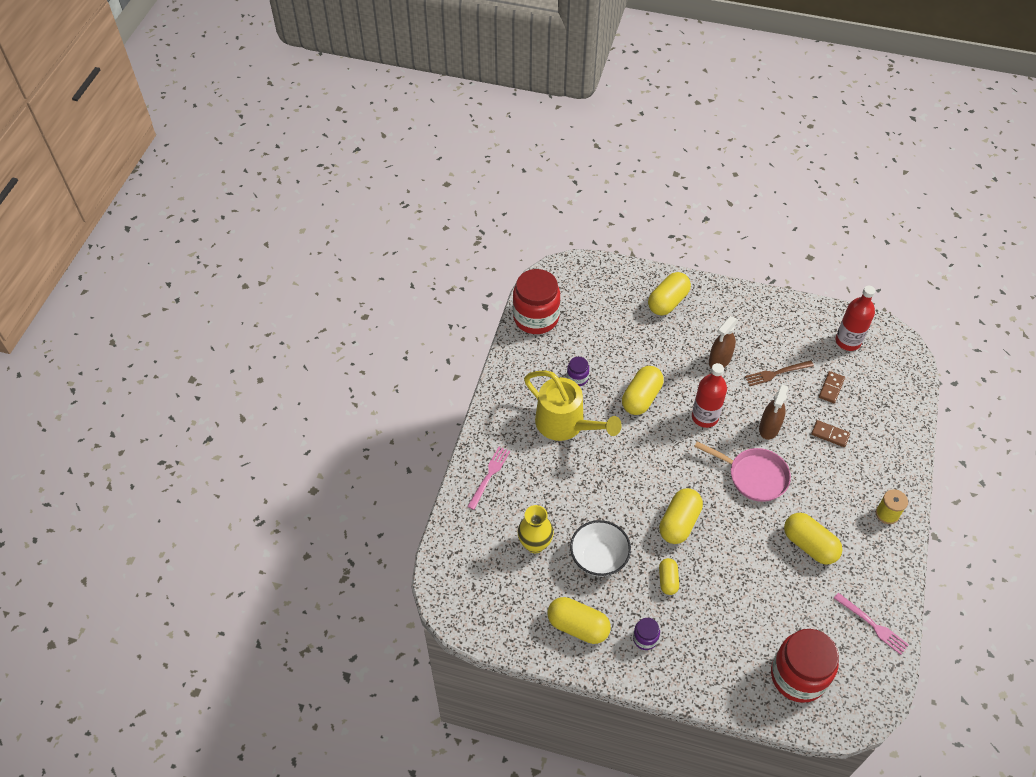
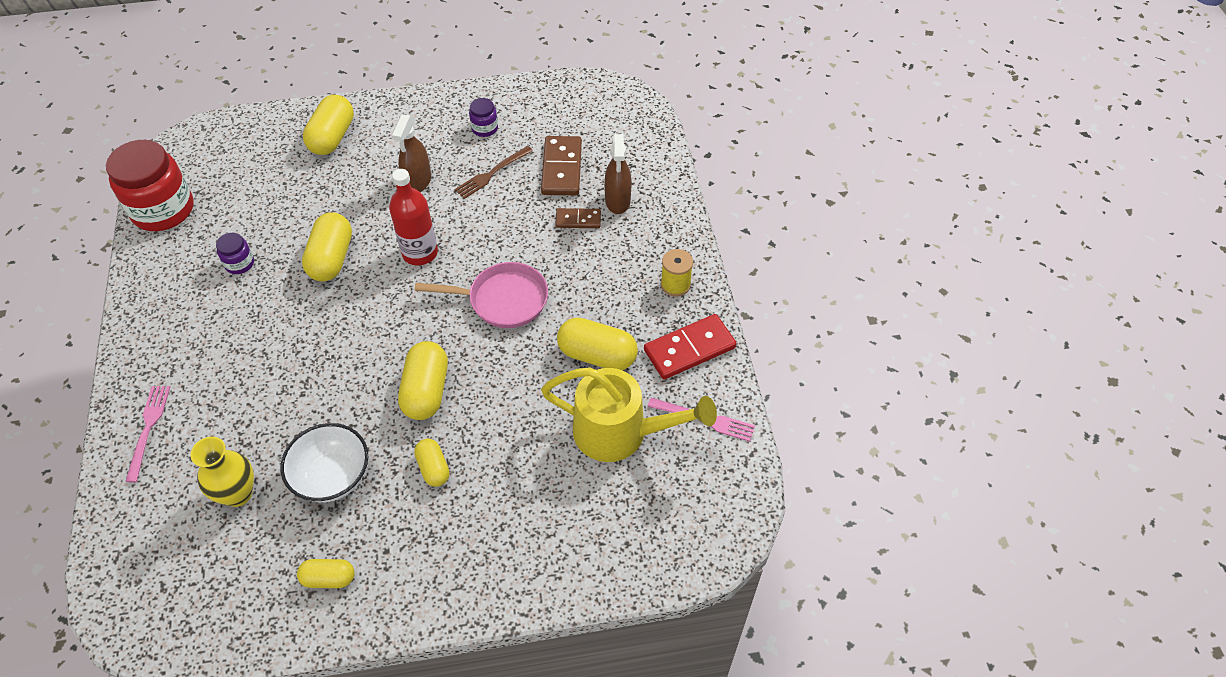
camera: 25 degrees left, 0 degrees up
(566, 425) = (240, 325): yellow watering can -> yellow watering can (621, 433)
(578, 626) = (329, 578): yellow capsule -> yellow capsule, size x0.59
(645, 638) = (426, 556): purple jar -> purple jar (485, 128)
(769, 428) = (503, 238): brown spray bottle -> brown spray bottle (617, 201)
(798, 676) = (637, 519): red jar -> none
(831, 388) = (561, 168): brown domino -> brown domino, size x1.73
(848, 341) = (563, 112): red bottle -> none
(880, 568) = (689, 349): none -> red domino

